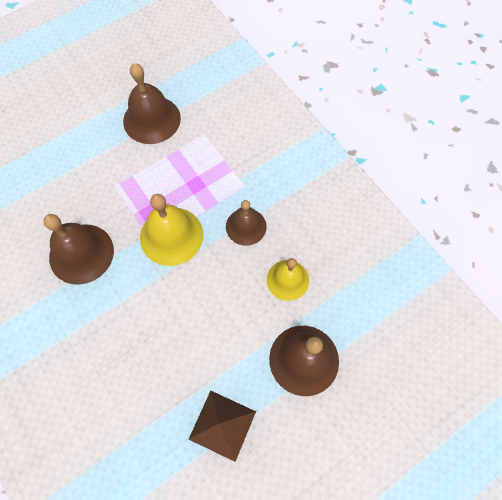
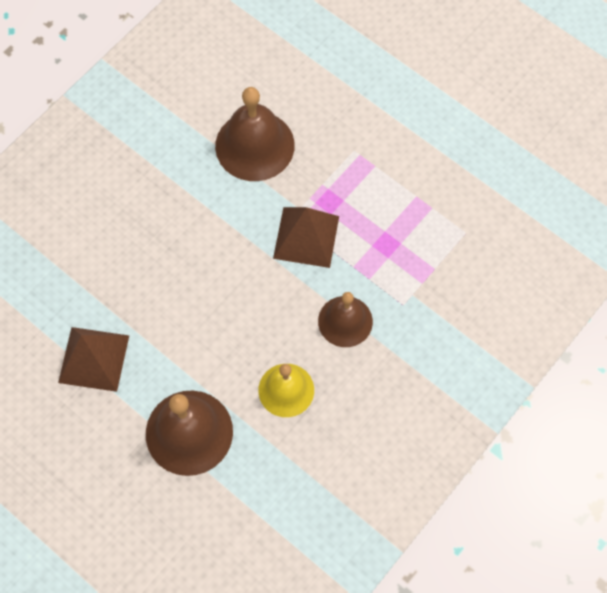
camera: 75 degrees right, 0 degrees up
(152, 119) = (466, 162): brown bell -> none
(171, 236) = (306, 237): yellow bell -> brown pyramid

